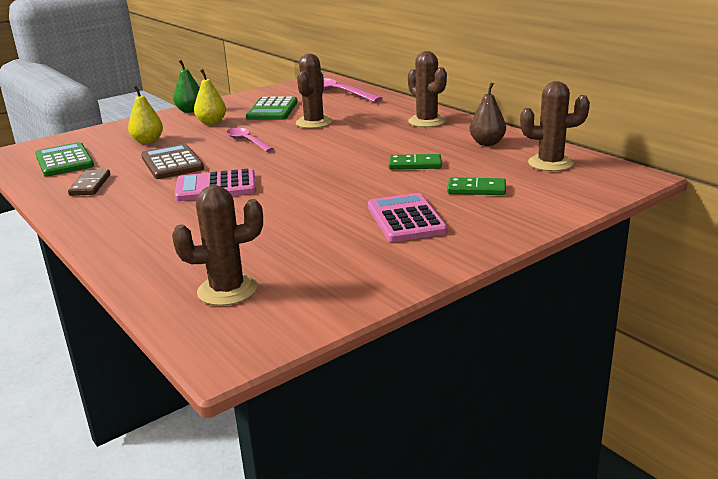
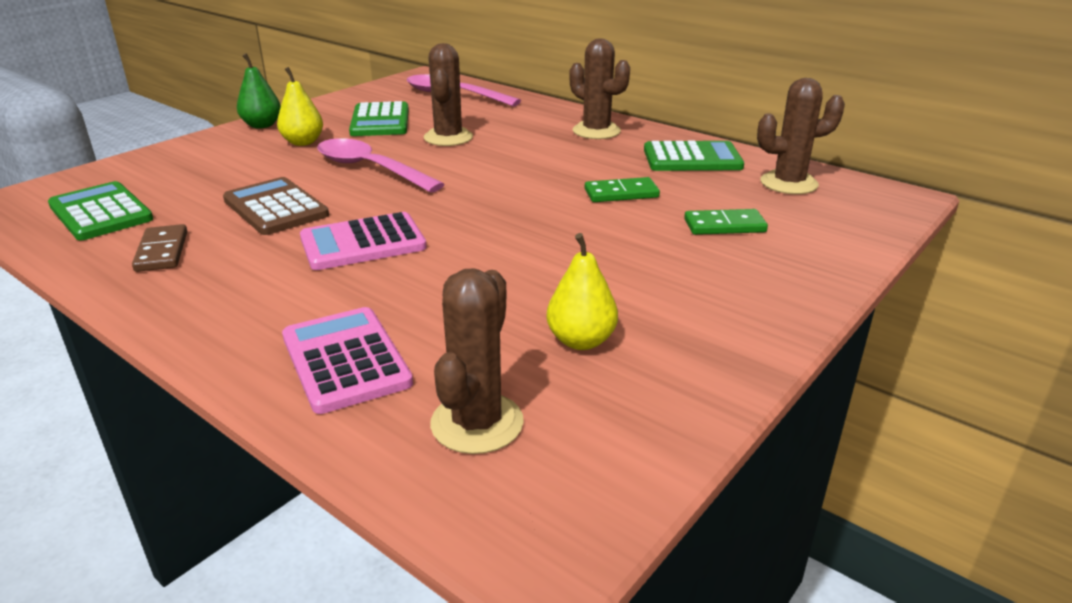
camera: 15 degrees left, 5 degrees up
(148, 141) = (221, 175): yellow pear -> yellow pear (581, 341)
(227, 290) = (477, 423): brown cactus -> brown cactus turned 45 degrees counterclockwise
(247, 141) = (370, 169): pink spoon -> pink spoon, size x1.56
(406, 219) = (663, 277): pink calculator -> pink calculator (346, 360)
(487, 143) = (692, 158): brown pear -> green calculator

